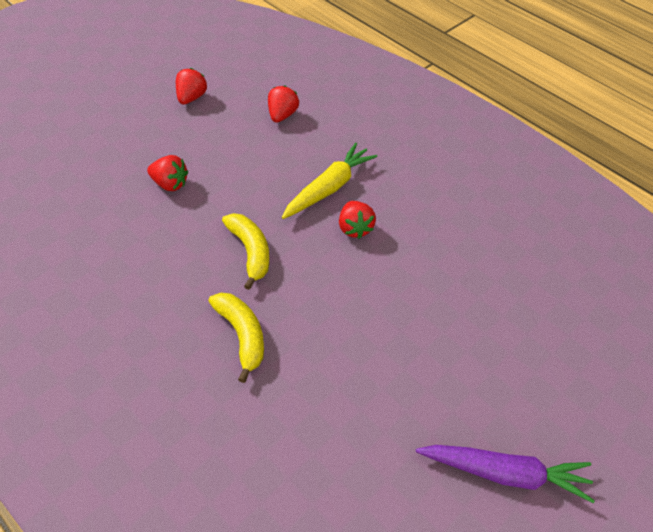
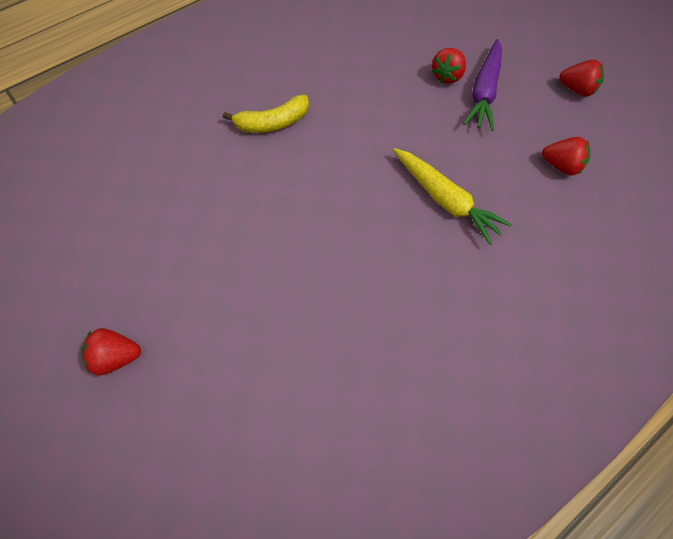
camera: 100 degrees right, 10 degrees up
(250, 252) = (361, 131): yellow banana -> none
(354, 228) = (386, 217): red strawberry -> red strawberry (116, 357)
(504, 473) = (97, 296): purple carrot -> purple carrot (484, 92)

